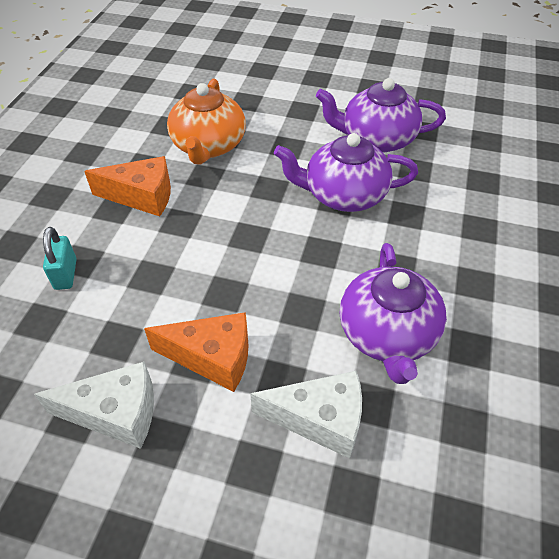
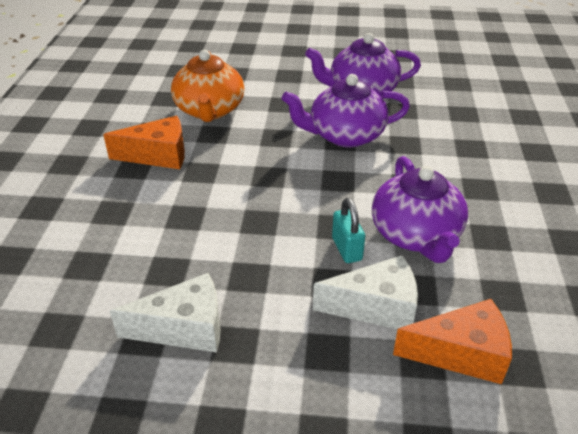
camera: 10 degrees left, 10 degrees down
(65, 274) = (101, 224): turquoise padlock -> turquoise padlock (347, 249)
(212, 358) = (263, 272): orange cheese -> orange cheese (461, 353)

